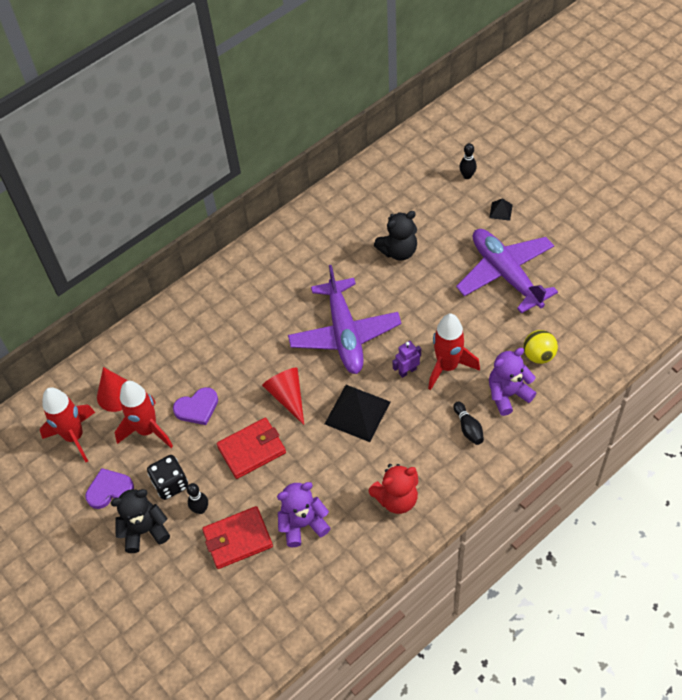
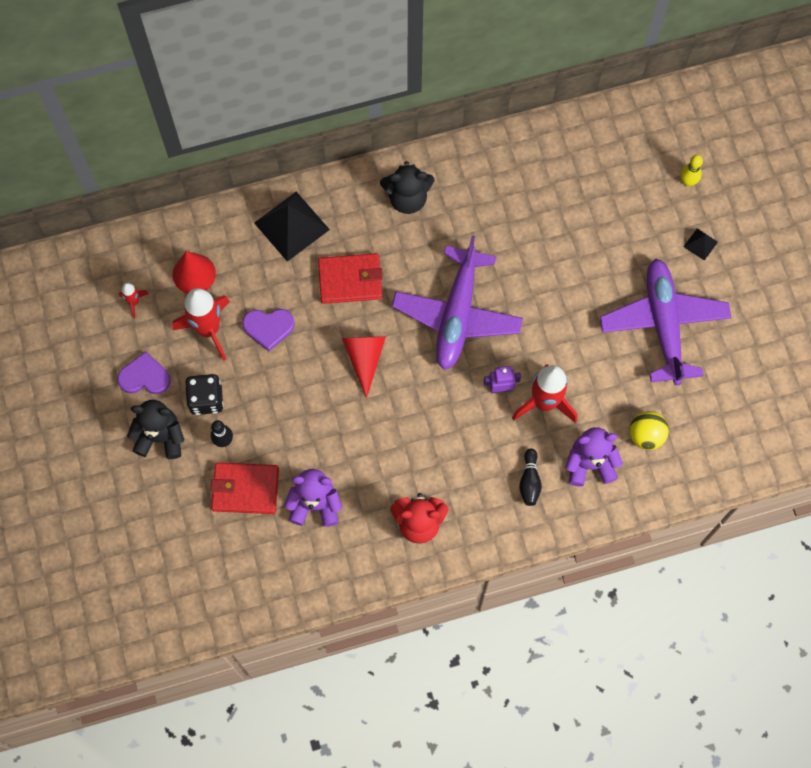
camera: 20 degrees right, 15 degrees up
(74, 437) = (134, 302): red rocket -> red rocket, size x0.47
(252, 450) = (302, 401): red wallet -> red wallet (350, 280)
(357, 412) = (426, 410): black pyramid -> black pyramid (291, 226)
(398, 251) = (563, 242): black teddy bear -> black teddy bear (407, 198)
(467, 176) = (687, 182): black bowling pin -> yellow bowling pin

